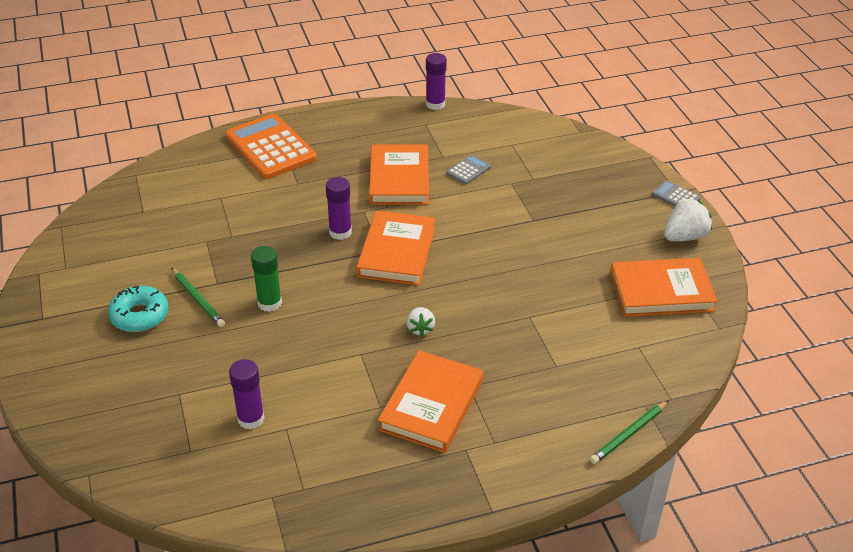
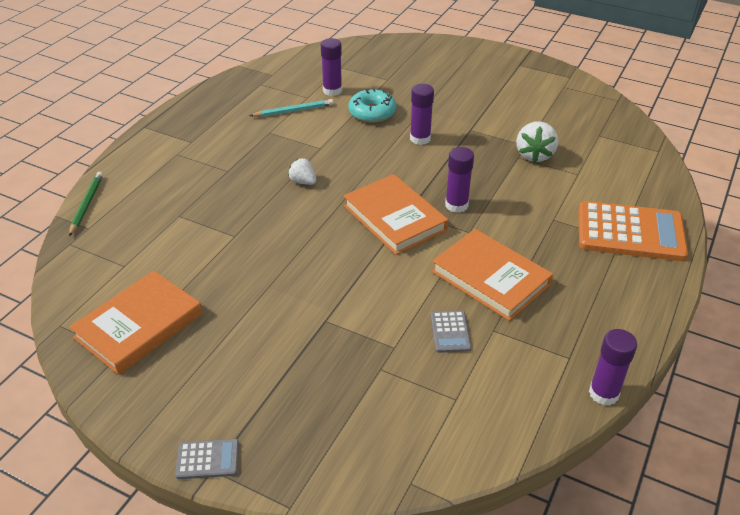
camera: 135 degrees right, 0 degrees up
(140, 316) = (476, 92): turquoise donut -> turquoise donut (372, 112)
(198, 299) = (463, 116): green pencil -> none
(269, 303) = (420, 139): green glue stick -> purple glue stick
(323, 418) = (293, 111): none -> turquoise pencil
(431, 405) = (238, 149): orange book -> none
(684, 237) = (158, 406): white strawberry -> white strawberry (534, 155)

